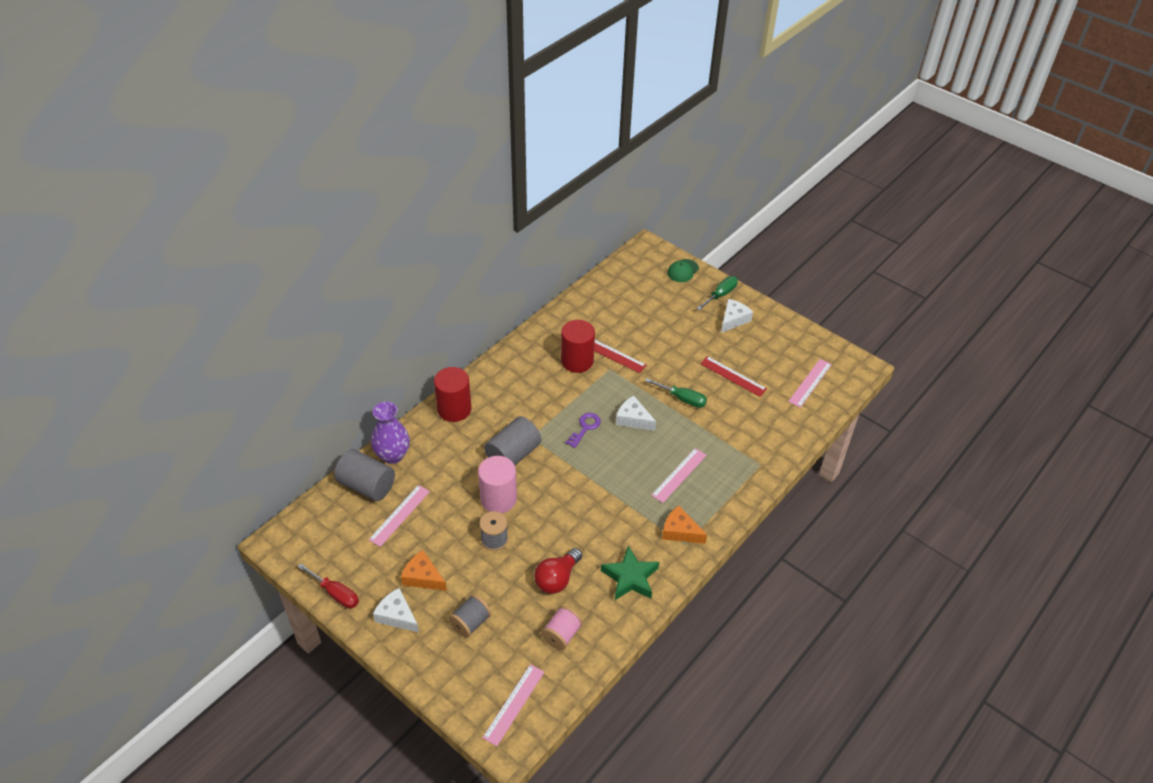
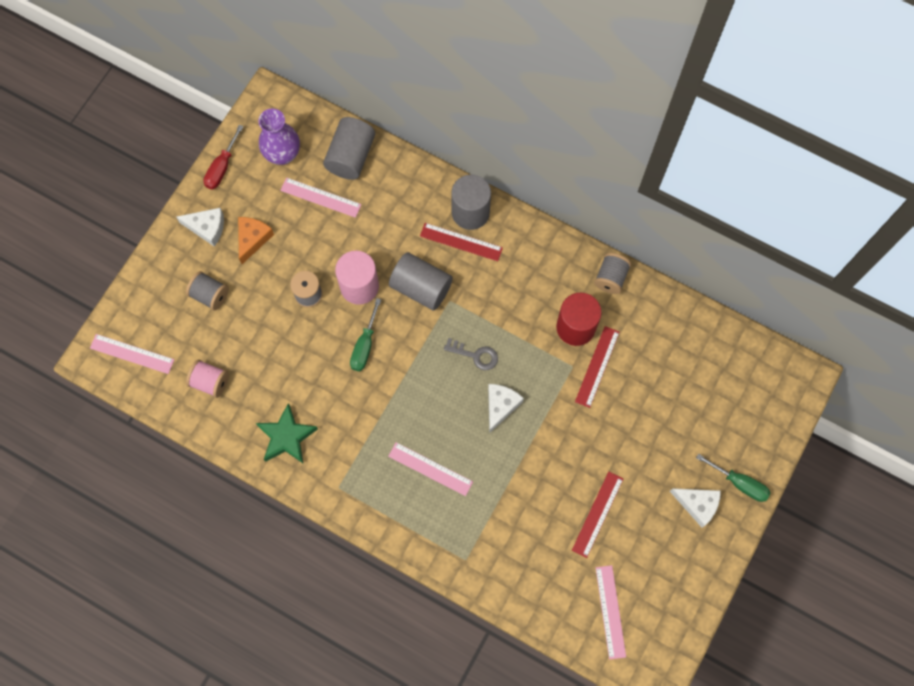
camera: 80 degrees right, 25 degrees up
(393, 455) = (394, 169): purple vase -> purple vase (282, 154)
(397, 616) = (207, 228): white cheese -> white cheese turned 75 degrees clockwise
(454, 409) = (470, 212): red cylinder -> grey cylinder
(479, 420) = (461, 242): none -> red ruler
(541, 333) = (610, 278): none -> grey spool
(557, 579) = (273, 365): red light bulb -> none
(585, 428) = (475, 355): purple key -> grey key
(680, 531) = (353, 480): orange cheese -> none
(682, 399) = (545, 457): green screwdriver -> green screwdriver (364, 345)
(683, 271) = (771, 429): green cap -> none
(810, 383) = (610, 611): pink ruler -> pink ruler turned 60 degrees clockwise

